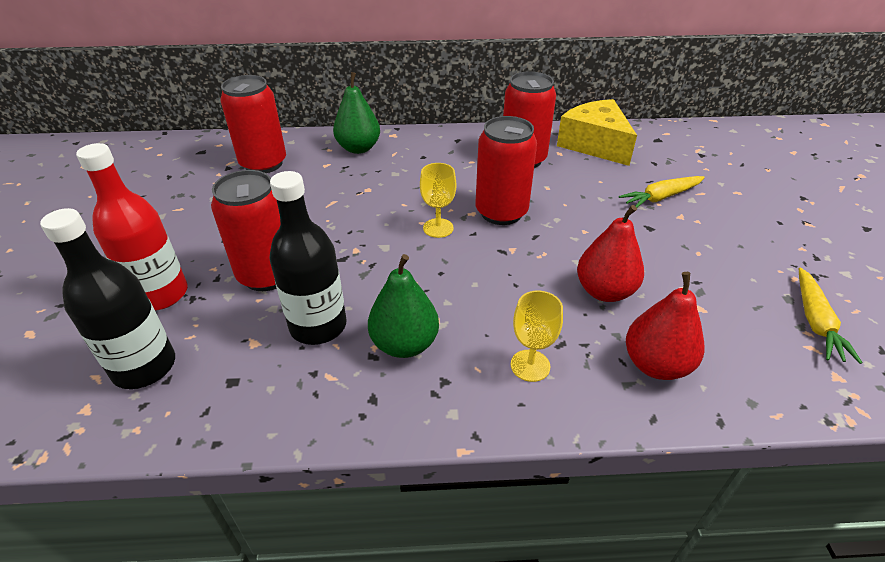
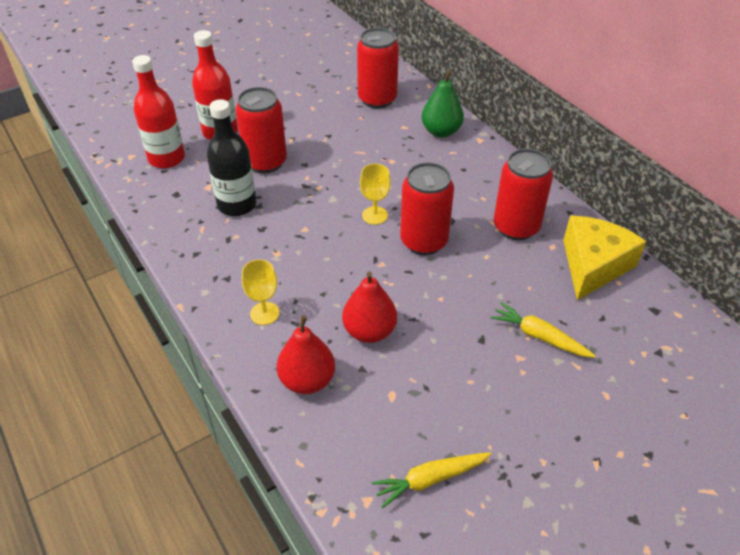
camera: 60 degrees right, 5 degrees up
(144, 367) = (166, 158): black bottle -> red bottle
(404, 344) = (246, 248): green pear -> none

